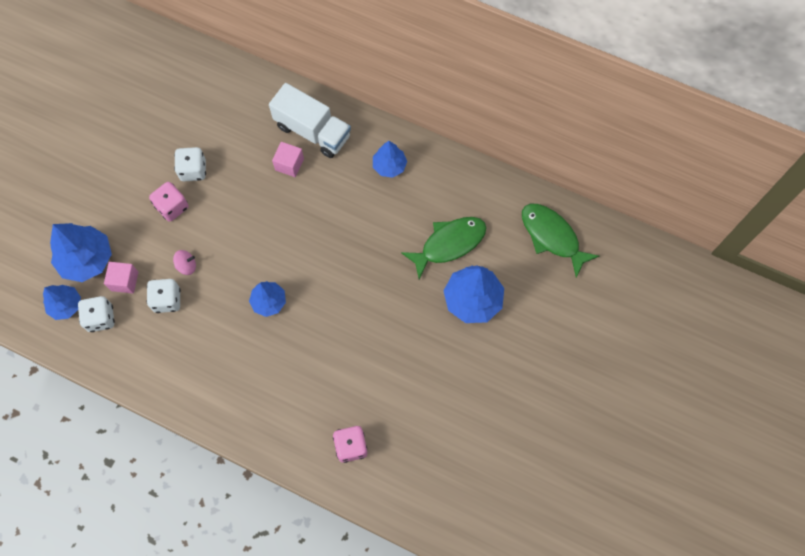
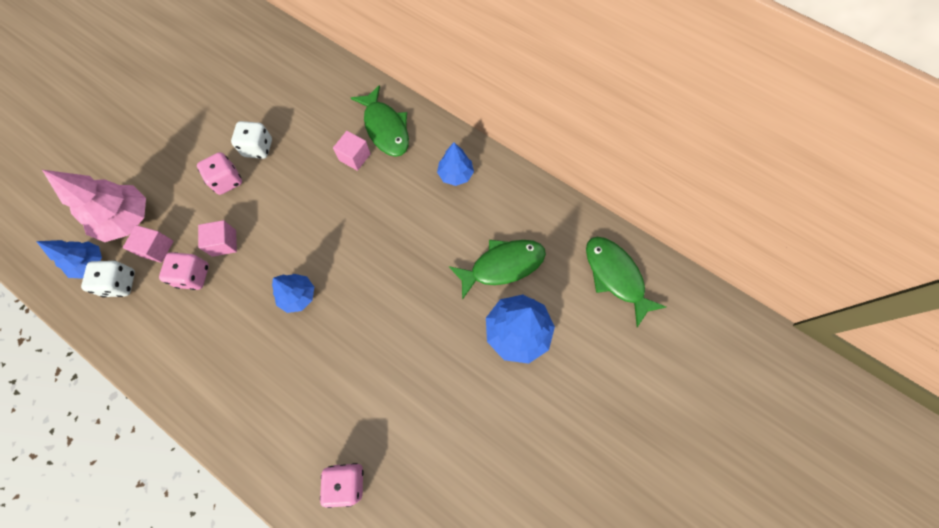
camera: 10 degrees right, 0 degrees up
(86, 259) = (126, 219): blue tree -> pink tree
(167, 300) = (193, 276): white dice -> pink dice
(186, 266) = (224, 243): pink spinning top -> pink cube
(312, 131) = (385, 128): white truck -> green fish

